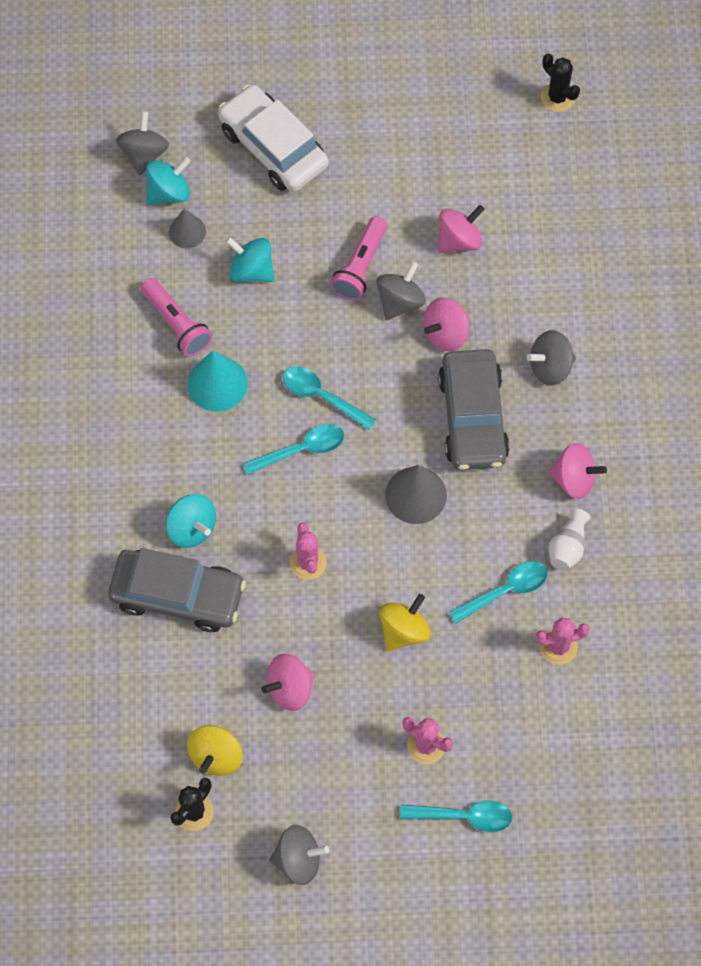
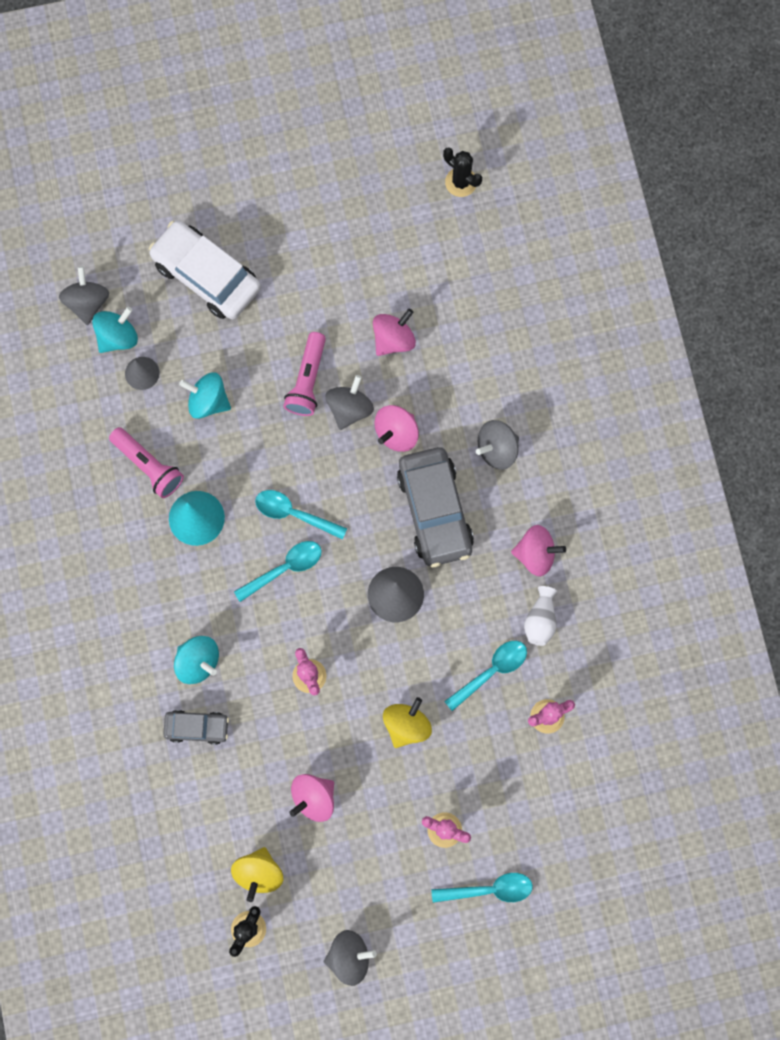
camera: 10 degrees left, 10 degrees up
(178, 595) = (197, 727): grey car -> grey car, size x0.53

